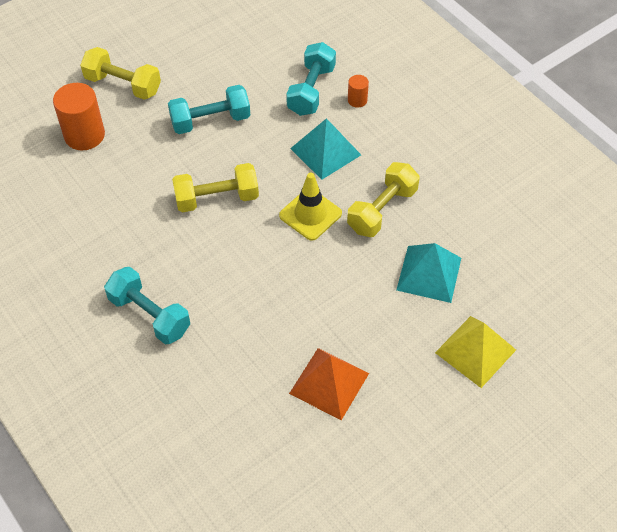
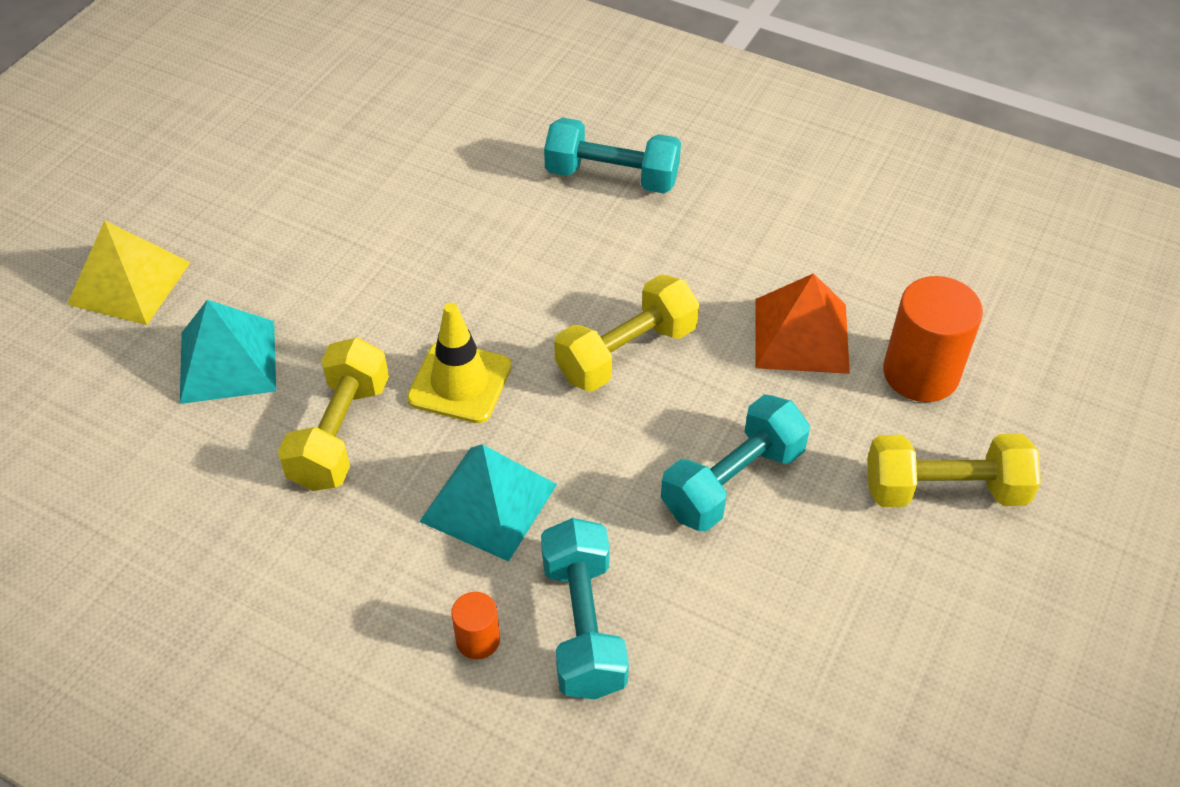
camera: 155 degrees right, 5 degrees down
(329, 383) = (327, 184): orange pyramid -> orange pyramid (801, 335)

